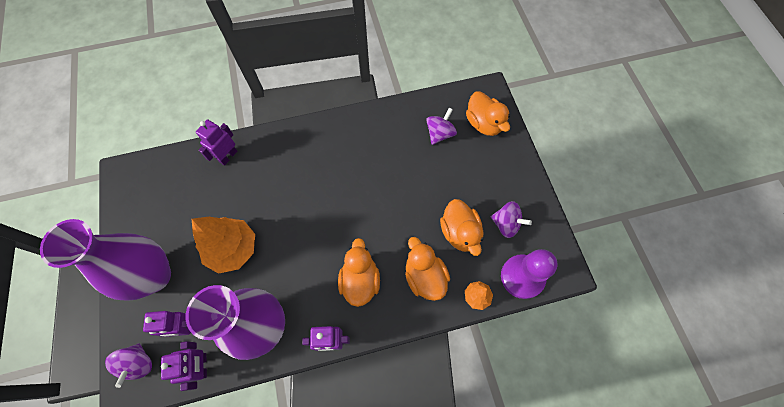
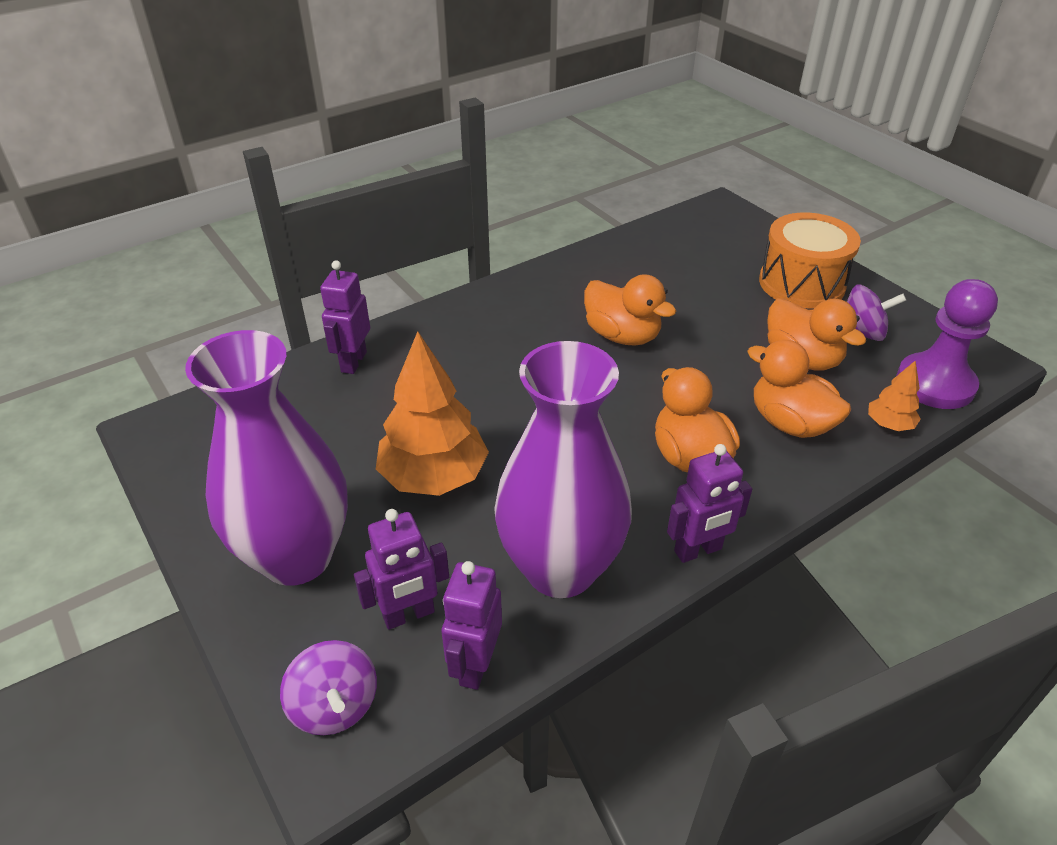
camera: 20 degrees left, 25 degrees down
(202, 366) = (475, 665): purple robot -> purple robot turned 135 degrees counterclockwise
(439, 134) = (686, 262): purple spinning top -> none
(483, 123) = (741, 239): orange duck -> orange duck (622, 336)
(496, 173) = (801, 283): none -> orange drum

